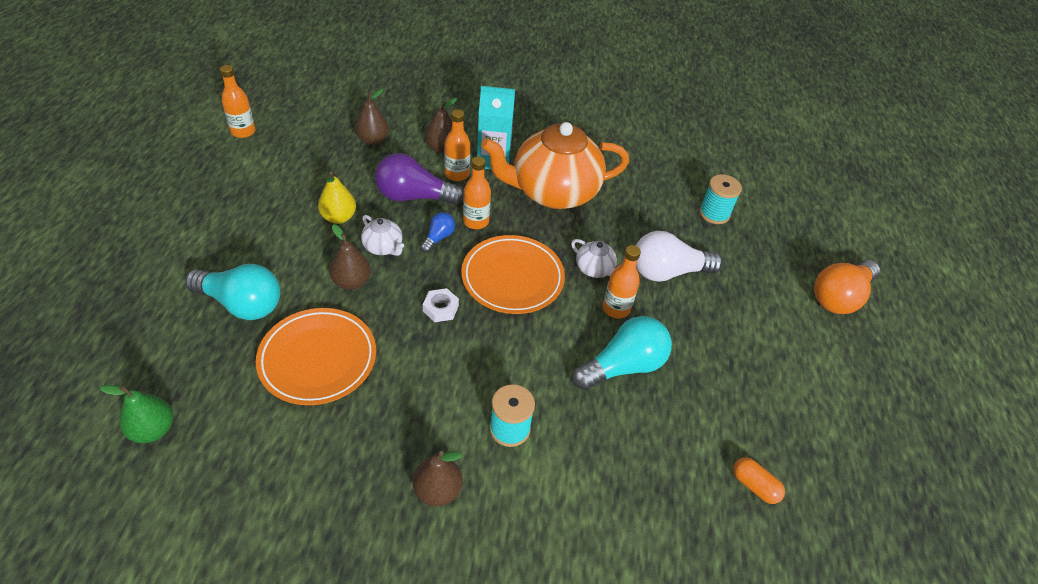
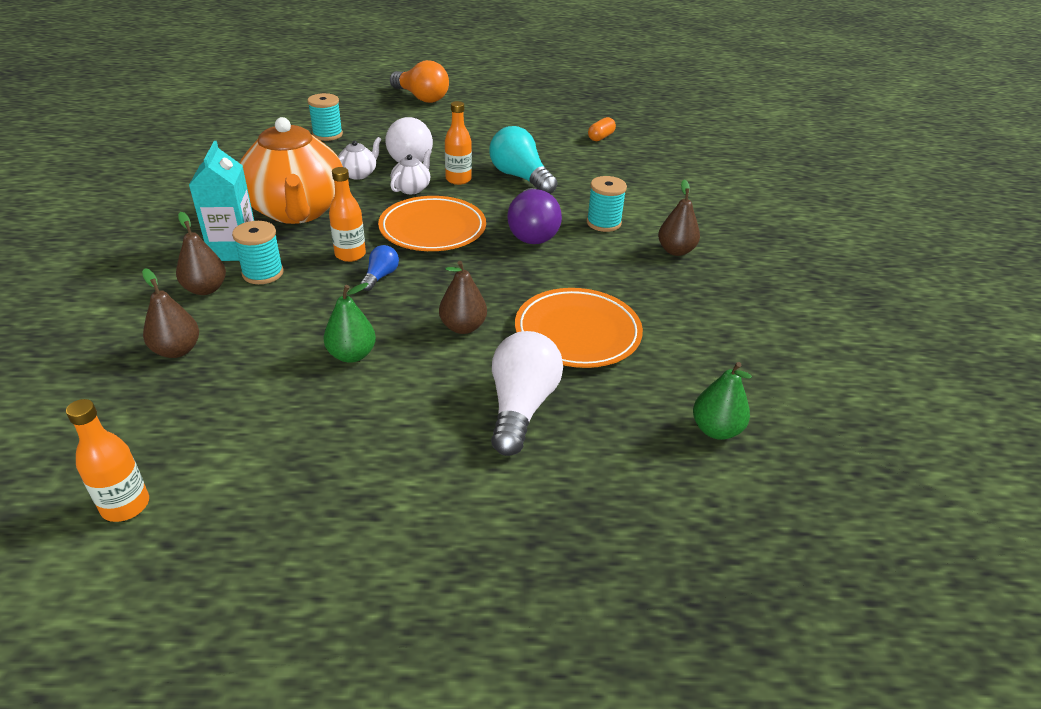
camera: 95 degrees left, 10 degrees down
(241, 304) = (521, 407): turquoise light bulb -> white light bulb
(339, 217) = (352, 355): yellow pear -> green pear
(383, 247) = (402, 312): white teapot -> white teapot (358, 174)
(414, 197) = (307, 300): purple light bulb -> purple light bulb (532, 231)
(438, 238) = (380, 276): blue light bulb -> blue light bulb turned 90 degrees clockwise
(440, 308) = (485, 266): white nut -> none
(457, 174) = (263, 273): orange bottle -> turquoise spool

